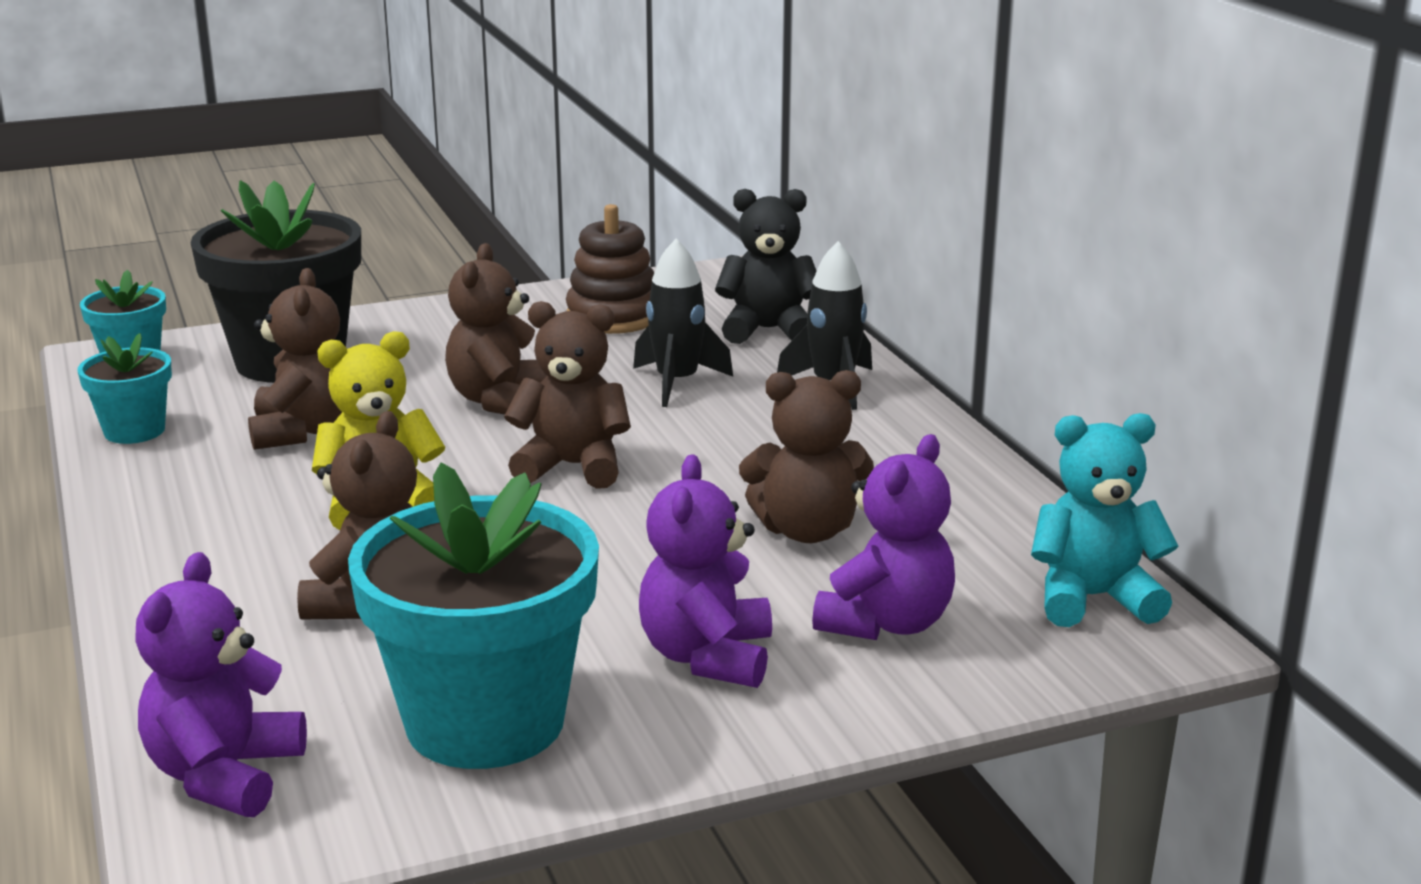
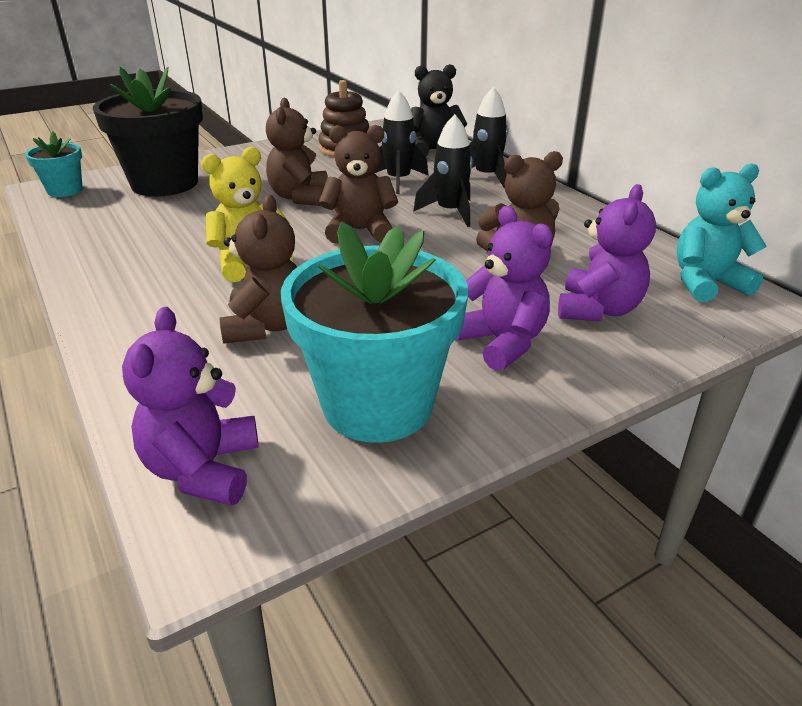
camera: 10 degrees left, 10 degrees up
(134, 431) = (76, 230): turquoise flower pot -> none
(303, 431) = (185, 223): brown teddy bear -> none
(707, 657) = (501, 342): purple teddy bear -> purple teddy bear turned 150 degrees clockwise
(736, 445) = (450, 212): none -> black rocket

